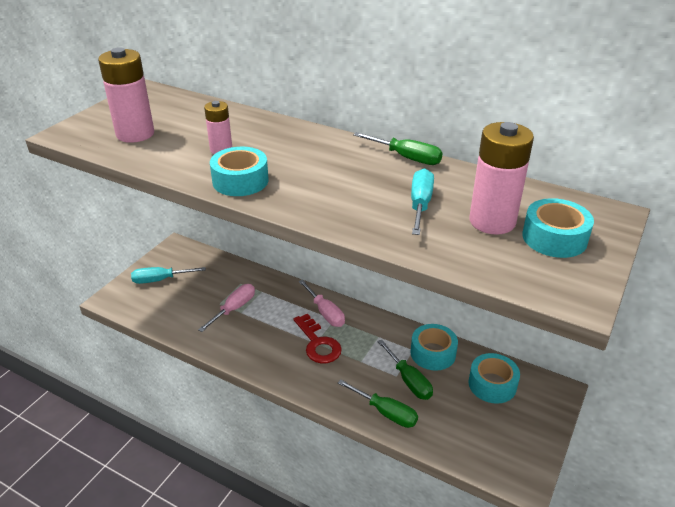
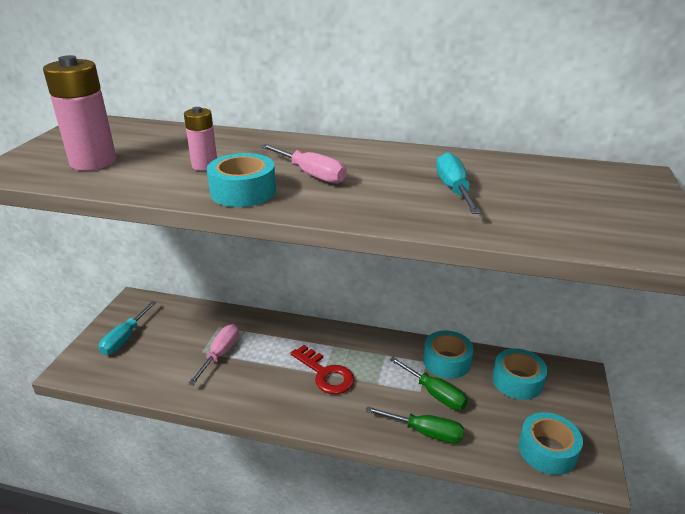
camera: 15 degrees left, 5 degrees down
(160, 280) = (125, 338): turquoise screwdriver -> turquoise screwdriver turned 45 degrees counterclockwise
(325, 312) = (321, 341): pink screwdriver -> pink screwdriver (311, 174)
(406, 158) = (411, 151): green screwdriver -> none
(492, 221) = (536, 195): pink battery -> none
(554, 238) = (607, 201): turquoise tape -> turquoise tape (547, 450)

